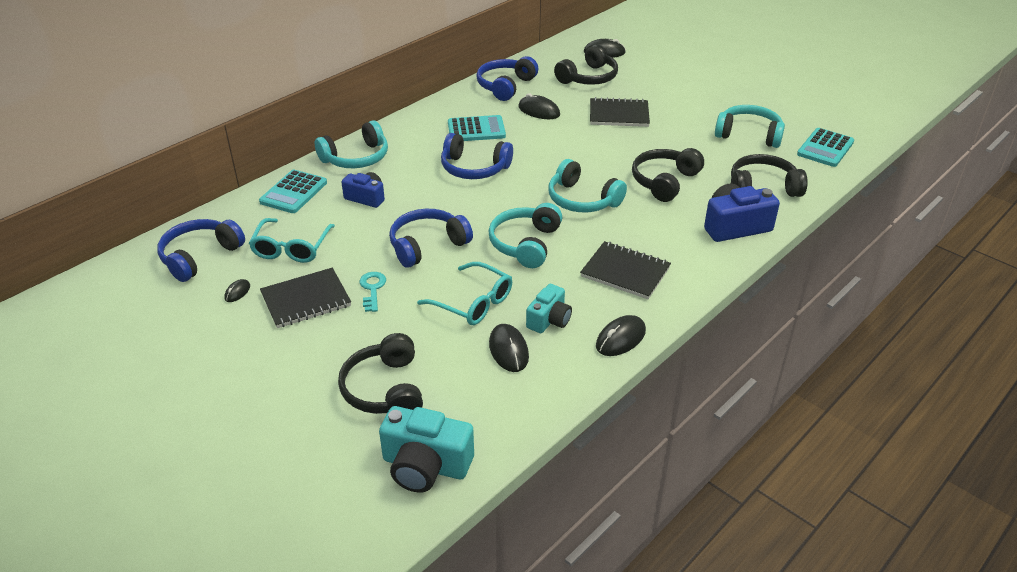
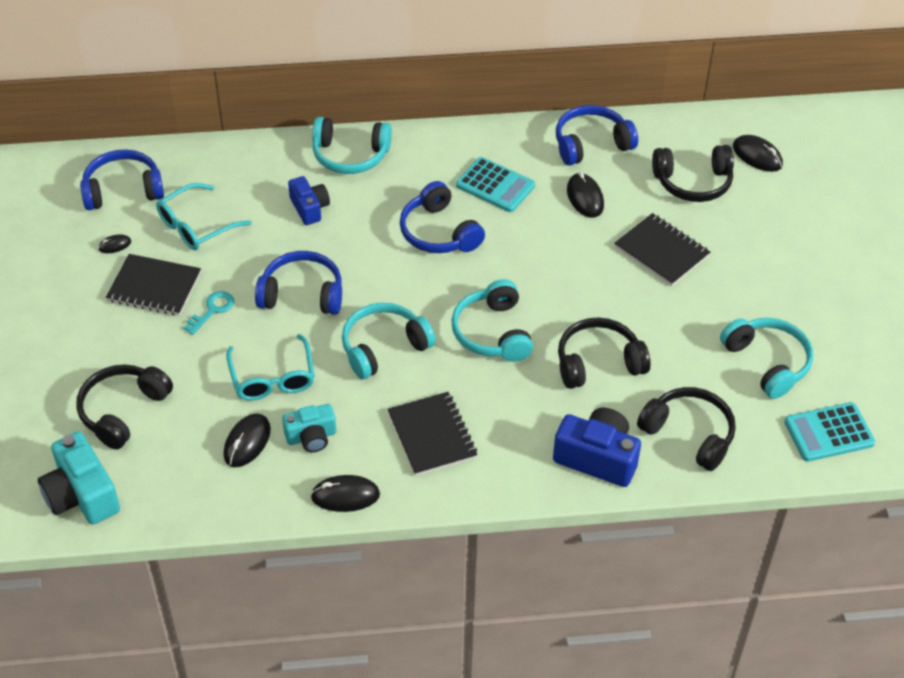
camera: 40 degrees right, 10 degrees up
(293, 192) = (258, 164): turquoise calculator -> none

